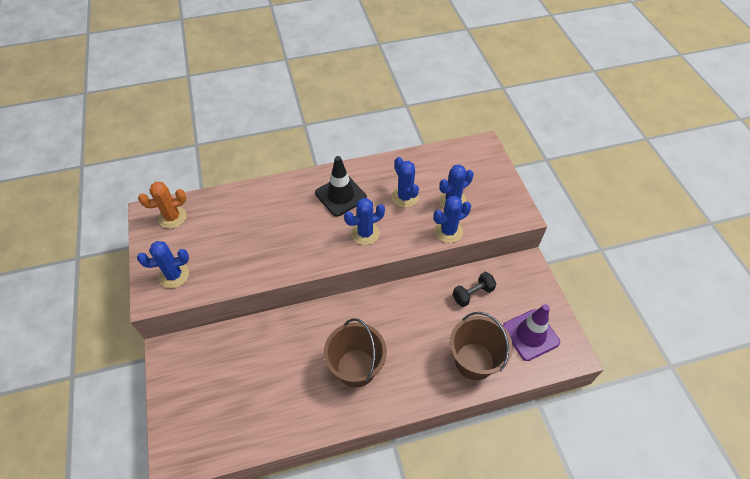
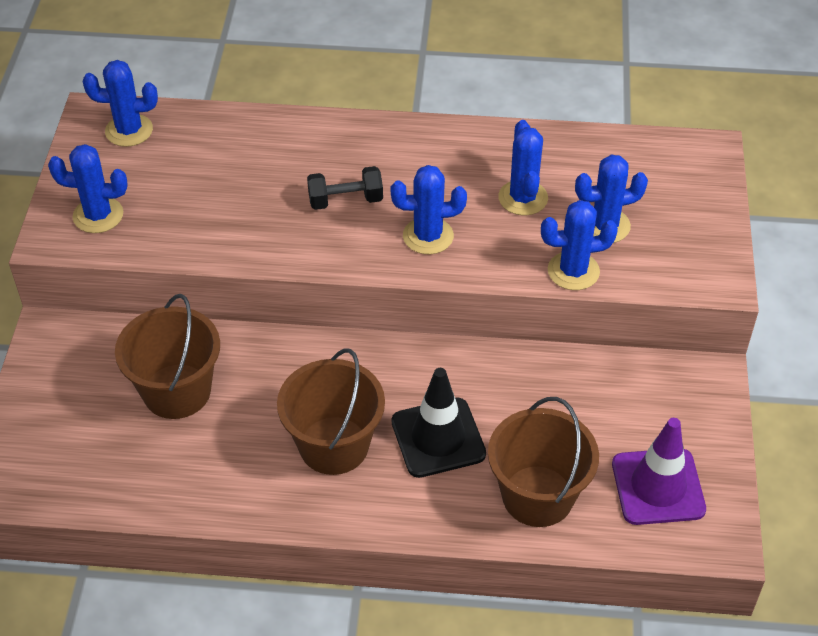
camera: 20 degrees right, 5 degrees down
(172, 217) = (129, 130): orange cactus -> blue cactus
(255, 364) = (177, 391): none -> brown bucket
(341, 195) = (414, 167): black traffic cone -> black traffic cone (438, 438)
(472, 294) = (585, 394): black dumbbell -> black dumbbell (345, 200)

